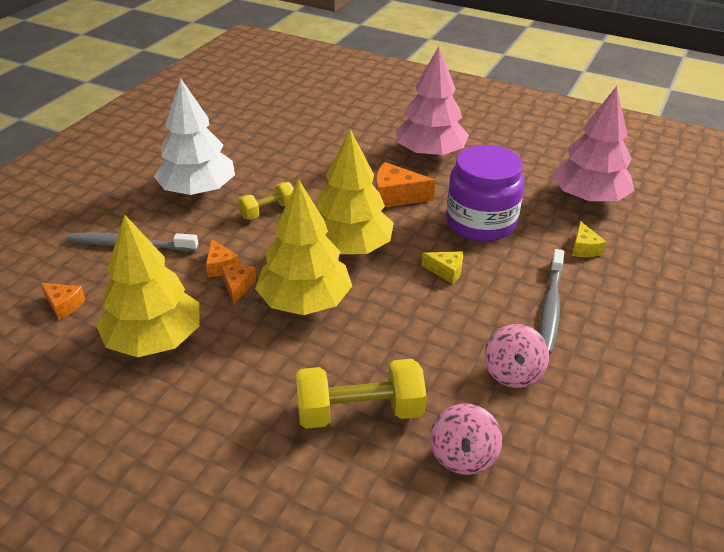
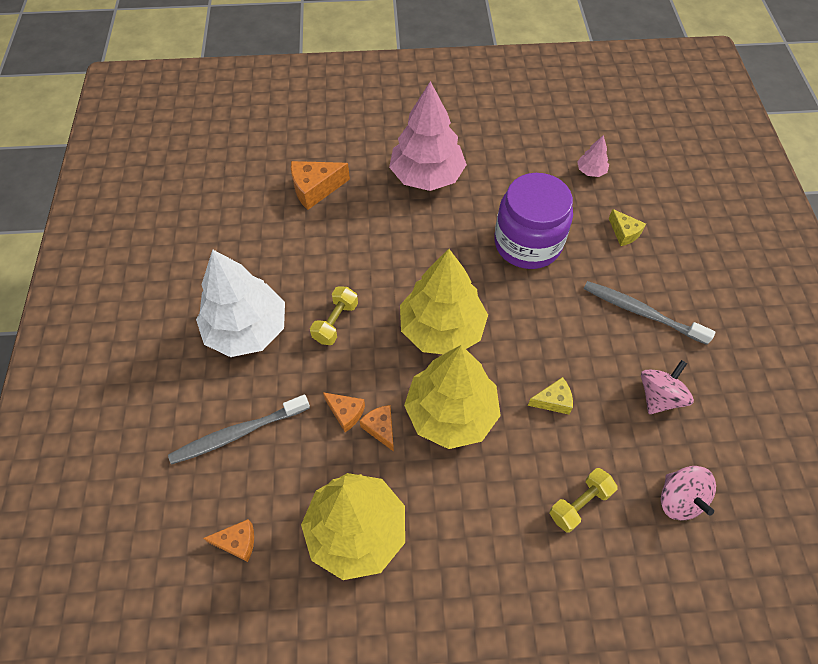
camera: 30 degrees left, 20 degrees up
(359, 412) = (579, 504): yellow dumbbell -> yellow dumbbell, size x0.60
(396, 196) = (436, 246): orange cheese -> orange cheese (315, 189)
(446, 271) = (539, 315): yellow cheese -> yellow cheese (553, 401)
(513, 373) = (659, 397): pink spinning top -> pink spinning top turned 120 degrees counterclockwise
(550, 307) = (641, 312): grey toothbrush -> grey toothbrush turned 135 degrees clockwise
(588, 198) = (591, 171): pink tree -> pink tree, size x0.42

